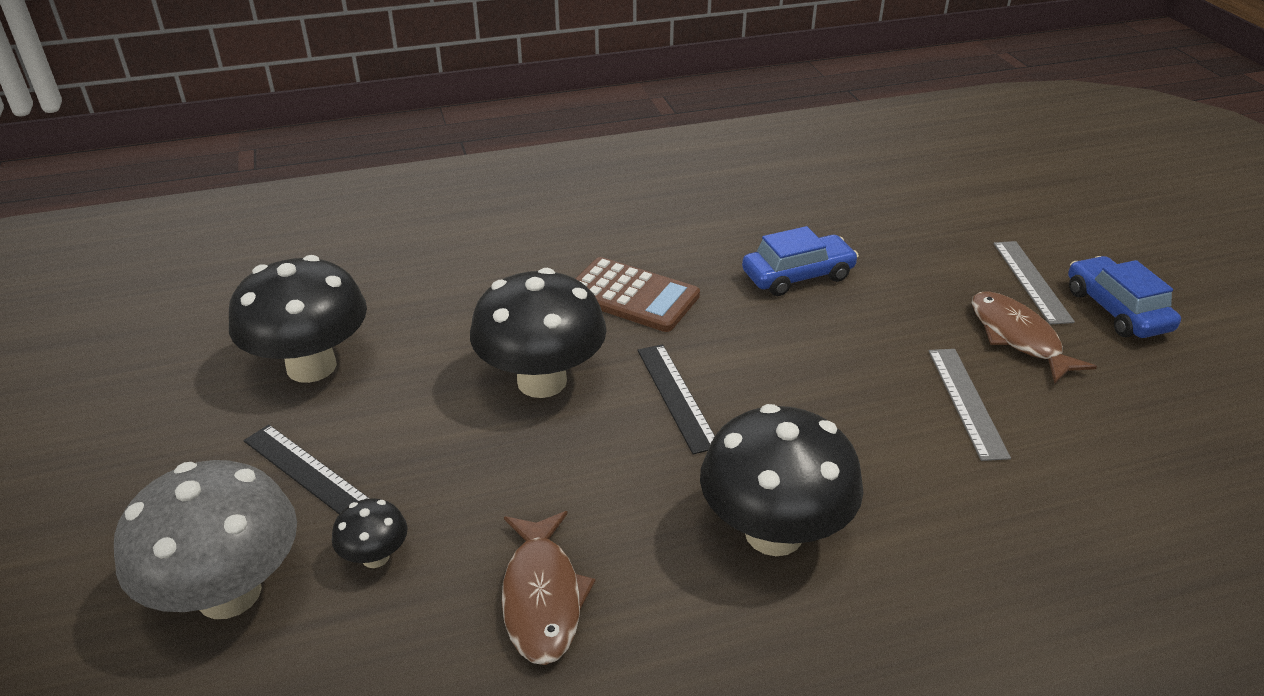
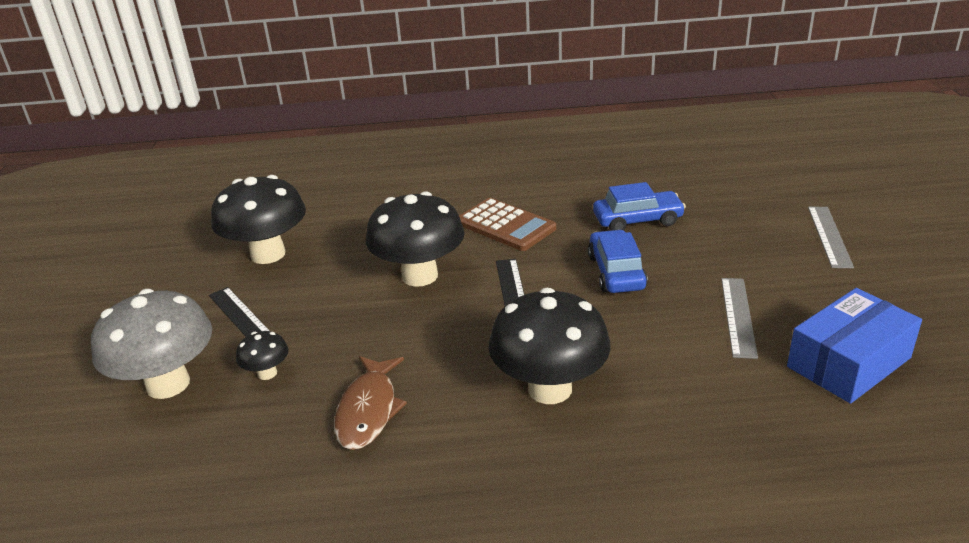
camera: 15 degrees right, 5 degrees down
(1018, 337) = (800, 275): brown fish -> none
(1115, 452) = (849, 362): none -> blue box
(1116, 310) = (895, 262): blue car -> blue car (616, 272)

